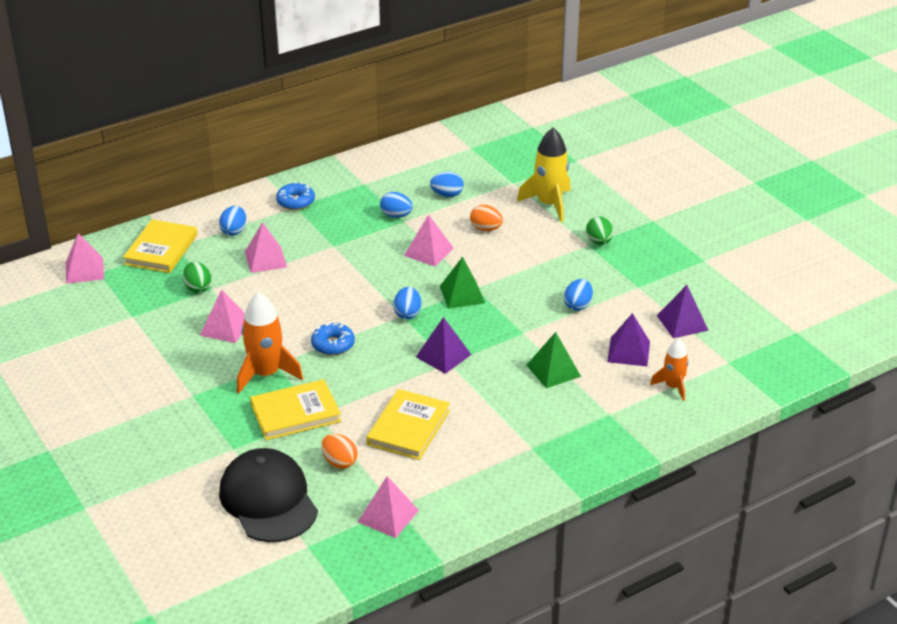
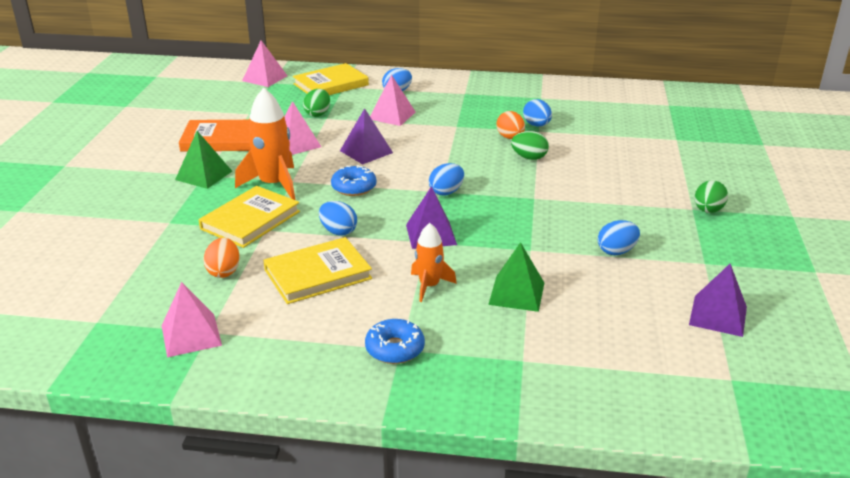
camera: 40 degrees right, 5 degrees down
(150, 355) = (220, 139): none -> orange book
(268, 500) = (130, 270): black cap -> none
(295, 202) = (469, 90): blue donut -> blue donut (395, 349)
(295, 413) = (250, 220): yellow book -> yellow book turned 75 degrees counterclockwise
(428, 252) = (529, 157): pink pyramid -> green egg
(447, 195) = (602, 127): blue egg -> blue egg (338, 231)
(462, 294) = (514, 198): green pyramid -> green pyramid (204, 175)
(486, 229) = (604, 161): orange egg -> orange egg (510, 137)
(549, 204) = (692, 165): yellow rocket -> none
(628, 351) = (620, 314): purple pyramid -> purple pyramid (366, 151)
(673, 387) = (630, 371): orange rocket -> orange rocket (429, 286)

